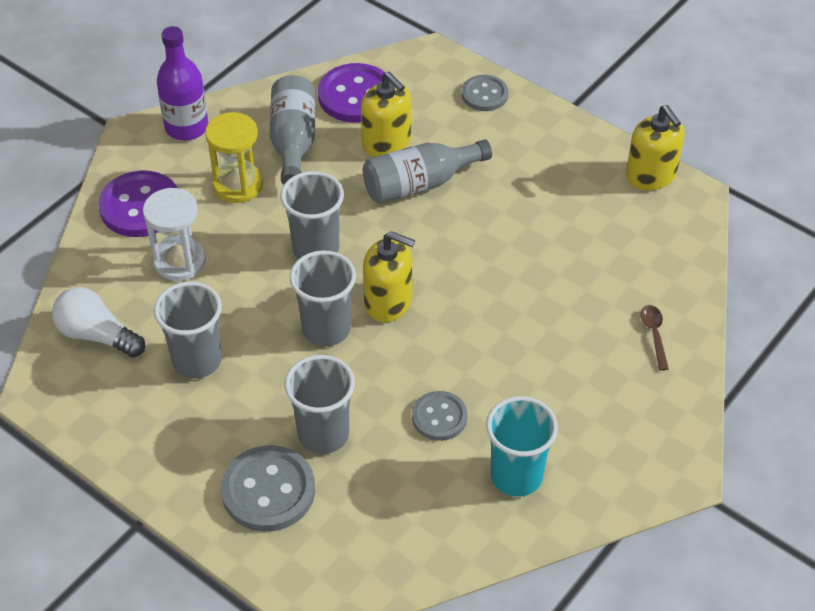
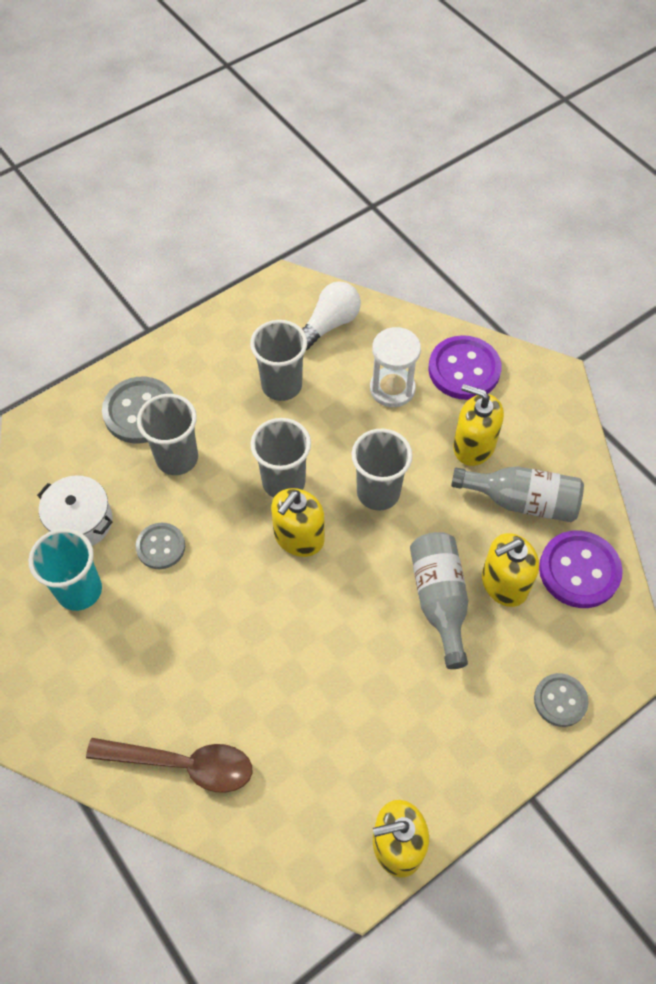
camera: 105 degrees right, 10 degrees up
(186, 127) = (558, 417): purple bottle -> none
(238, 185) = (473, 446): yellow hourglass -> yellow soap dispenser
(434, 503) = (81, 521): none -> white pot
(654, 334) = (183, 764): brown spoon -> brown spoon, size x2.09

